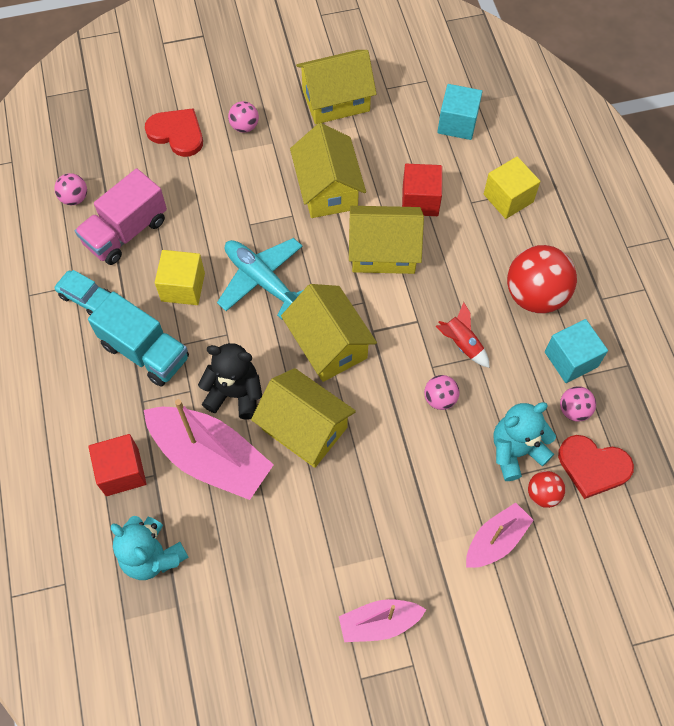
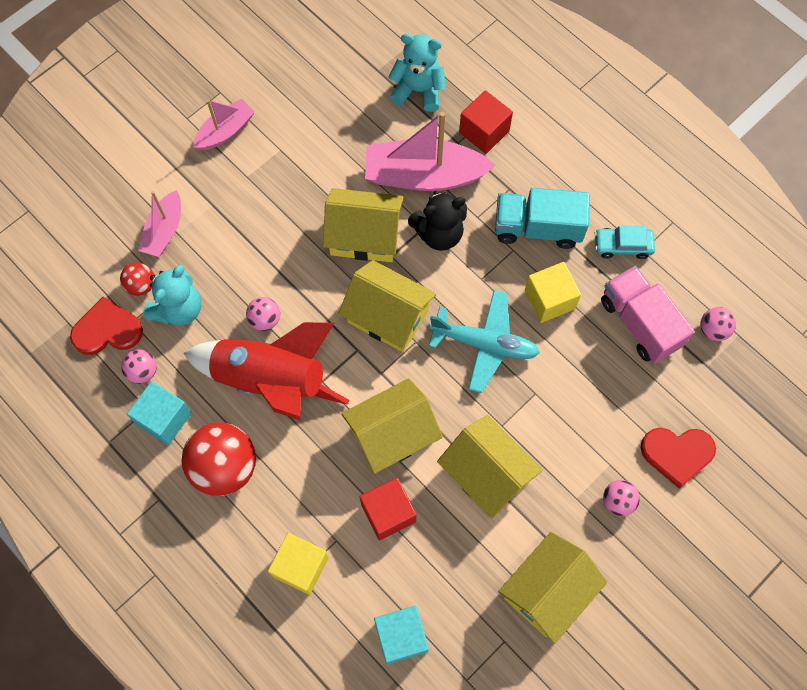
camera: 150 degrees right, 5 degrees up
(126, 232) = (639, 323): pink truck -> pink truck turned 45 degrees counterclockwise
(462, 344) = (270, 380): red rocket -> red rocket, size x2.44

